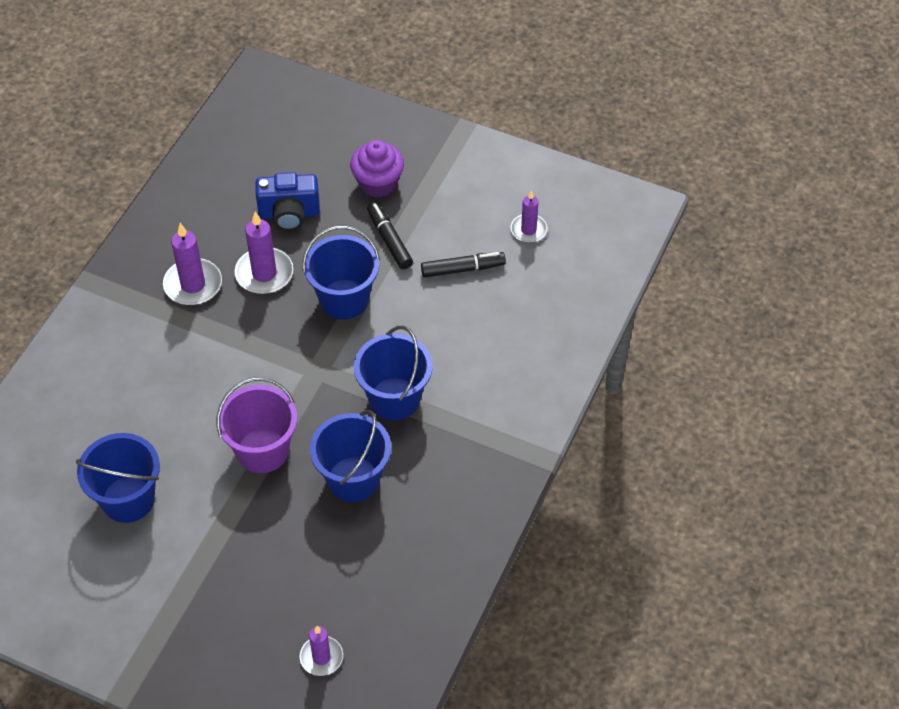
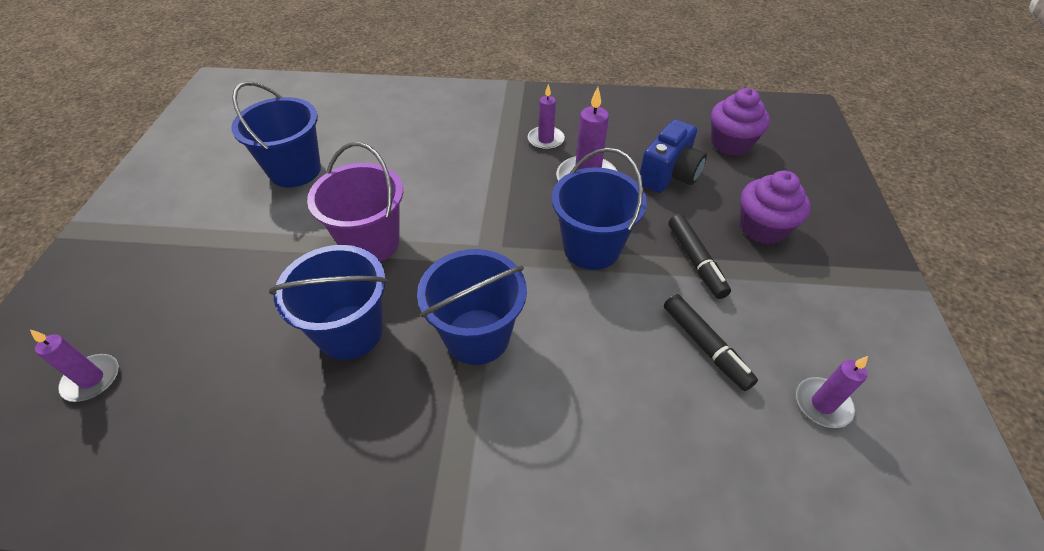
camera: 70 degrees right, 5 degrees down
(193, 285) = (546, 140): purple candle -> purple candle, size x0.64
(273, 153) = (730, 143): none -> purple cupcake
(289, 214) = (669, 175): blue camera -> blue camera turned 120 degrees counterclockwise
(389, 240) = (695, 261): black marker -> black marker turned 120 degrees clockwise

